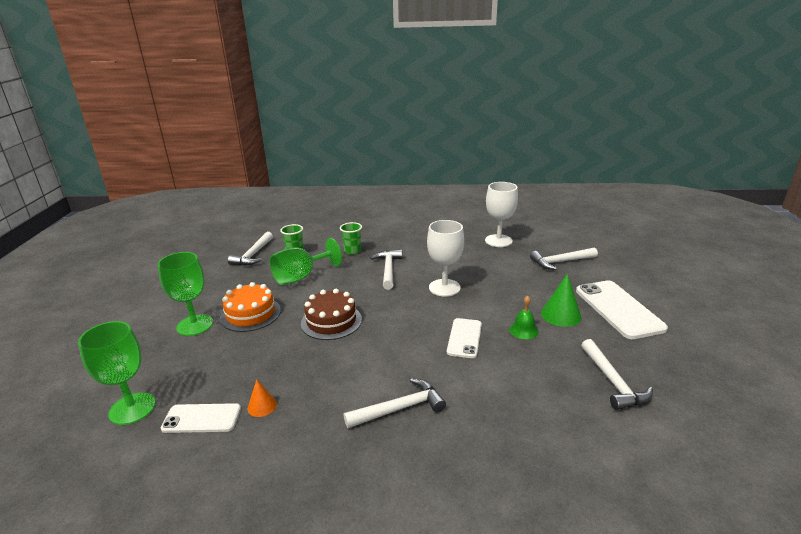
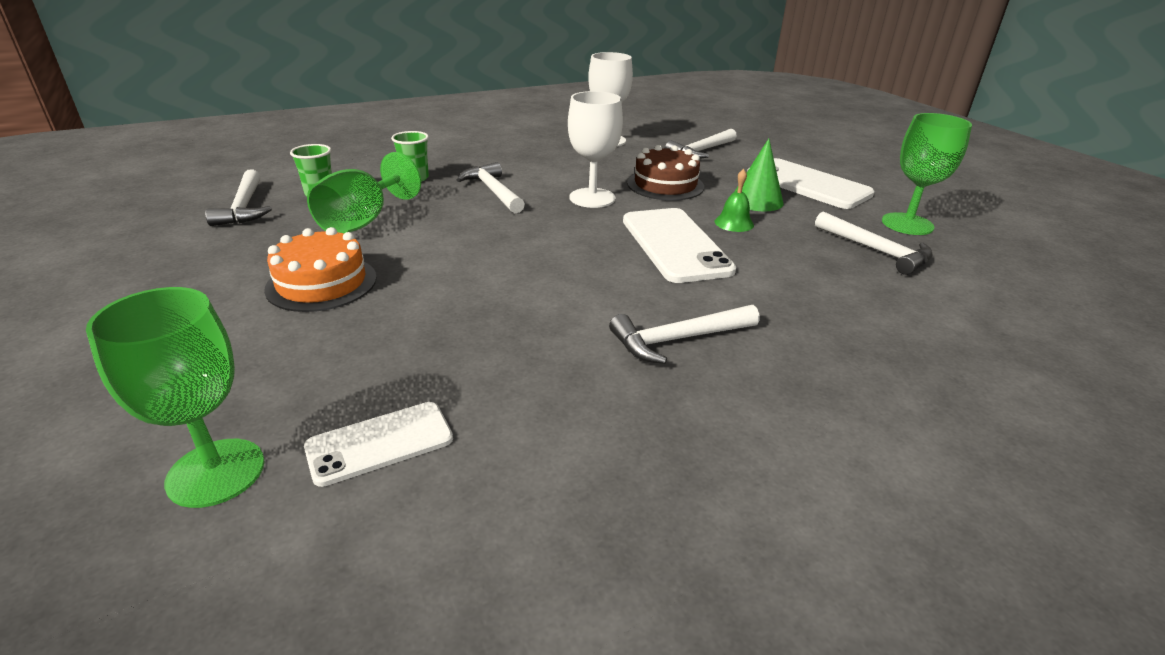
camera: 30 degrees left, 5 degrees up
(195, 325) = (225, 320): green goblet -> green goblet (907, 224)
(262, 406) = (471, 394): orange cone -> none
(331, 321) = (471, 264): brown cake -> brown cake (665, 185)
(399, 408) = (678, 339): white hammer -> white hammer turned 150 degrees counterclockwise
(464, 338) = (675, 245): white phone -> white phone, size x1.67

